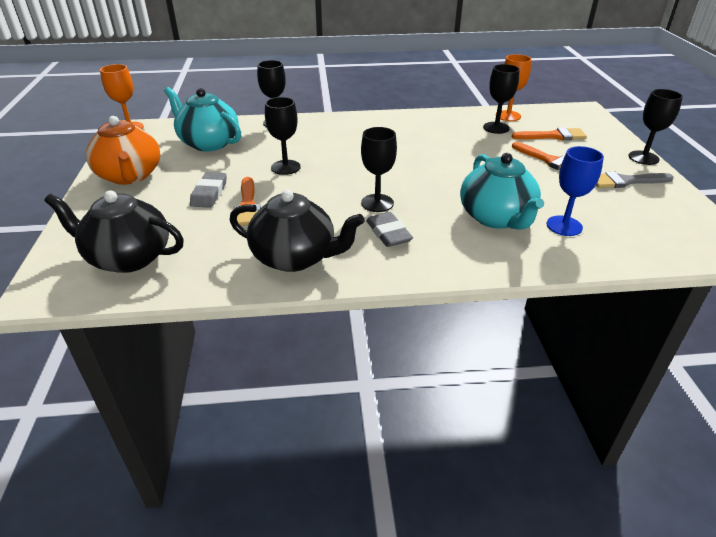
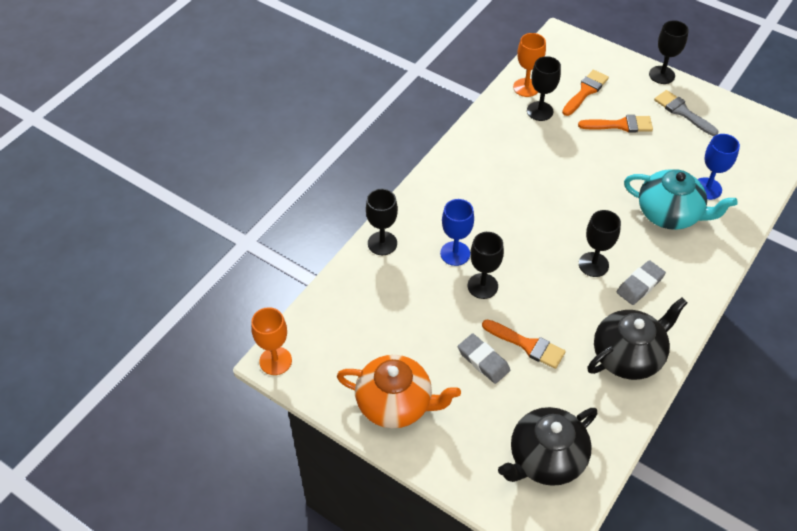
camera: 50 degrees left, 15 degrees up
(208, 143) = (378, 315): turquoise teapot -> none
(303, 147) = (455, 253): none -> blue goblet
(388, 233) = (640, 285): grey eraser -> grey eraser turned 60 degrees counterclockwise
(625, 181) = (682, 112): grey brush -> grey brush turned 105 degrees clockwise

